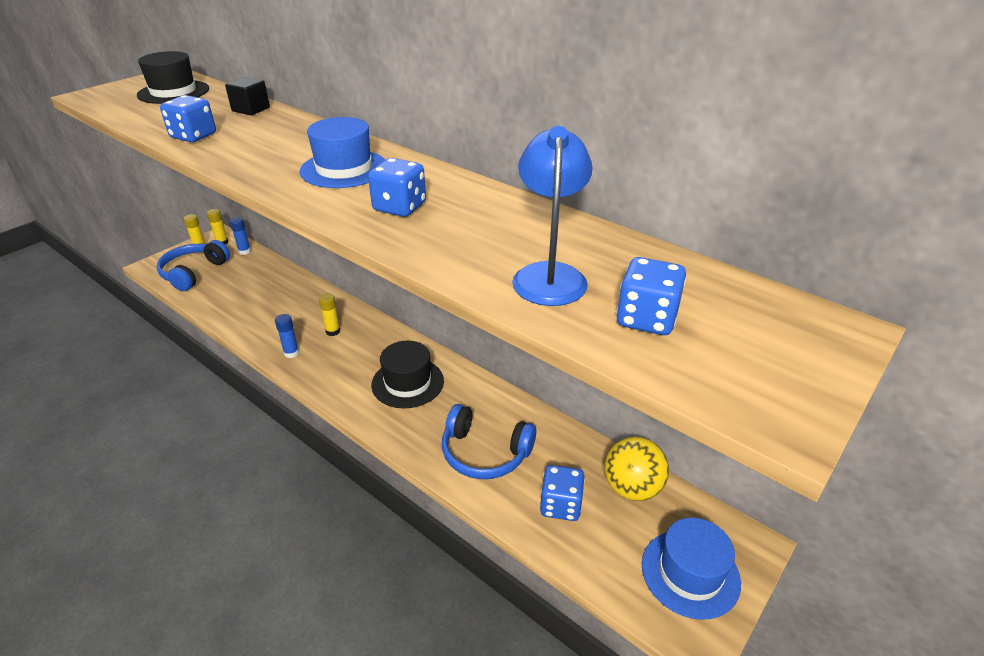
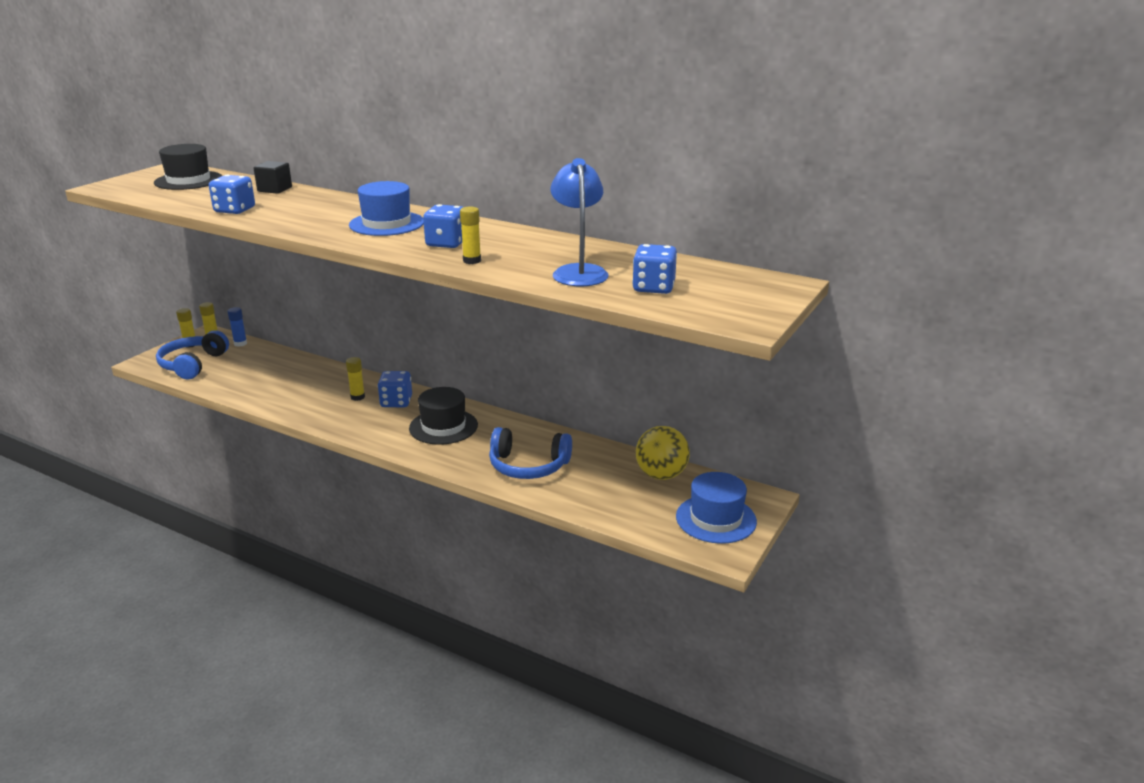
camera: 10 degrees left, 10 degrees down
(291, 353) = (322, 416): blue glue stick -> none
(419, 241) = (472, 261): none -> yellow glue stick
(560, 505) = (602, 491): blue dice -> blue dice (396, 402)

